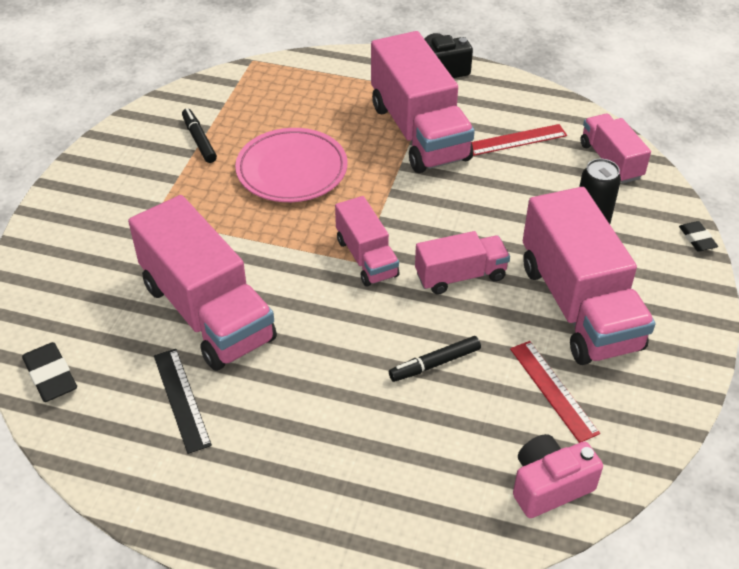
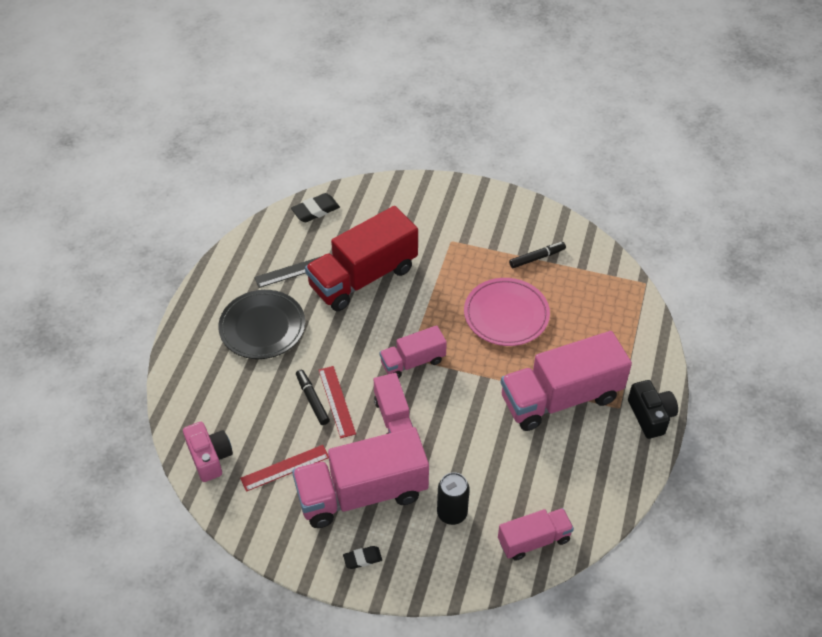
camera: 90 degrees right, 5 degrees up
(207, 312) = (363, 277): pink truck -> red truck
(297, 434) = (262, 327): none -> black plate
(516, 140) = (556, 469): red ruler -> red ruler (336, 401)
(697, 239) = (435, 593): black eraser -> black eraser (362, 559)

